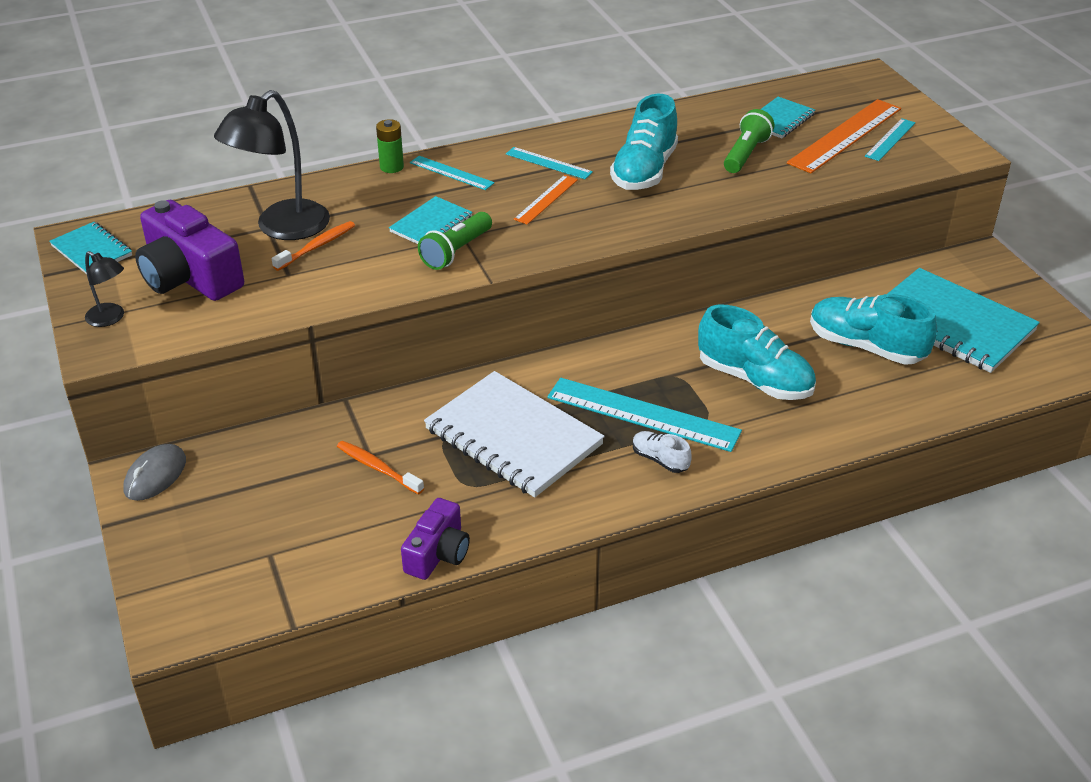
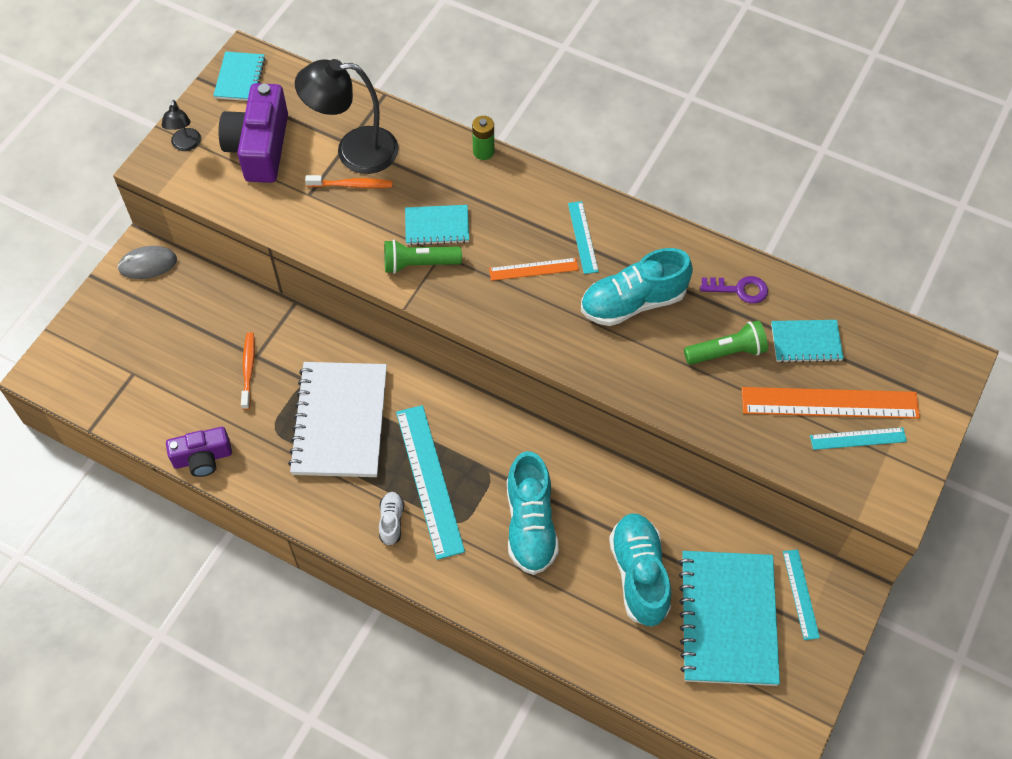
camera: 50 degrees right, 20 degrees up
(451, 173) = (511, 190): turquoise ruler -> turquoise ruler (800, 594)
(696, 123) = (739, 290): none -> purple key

